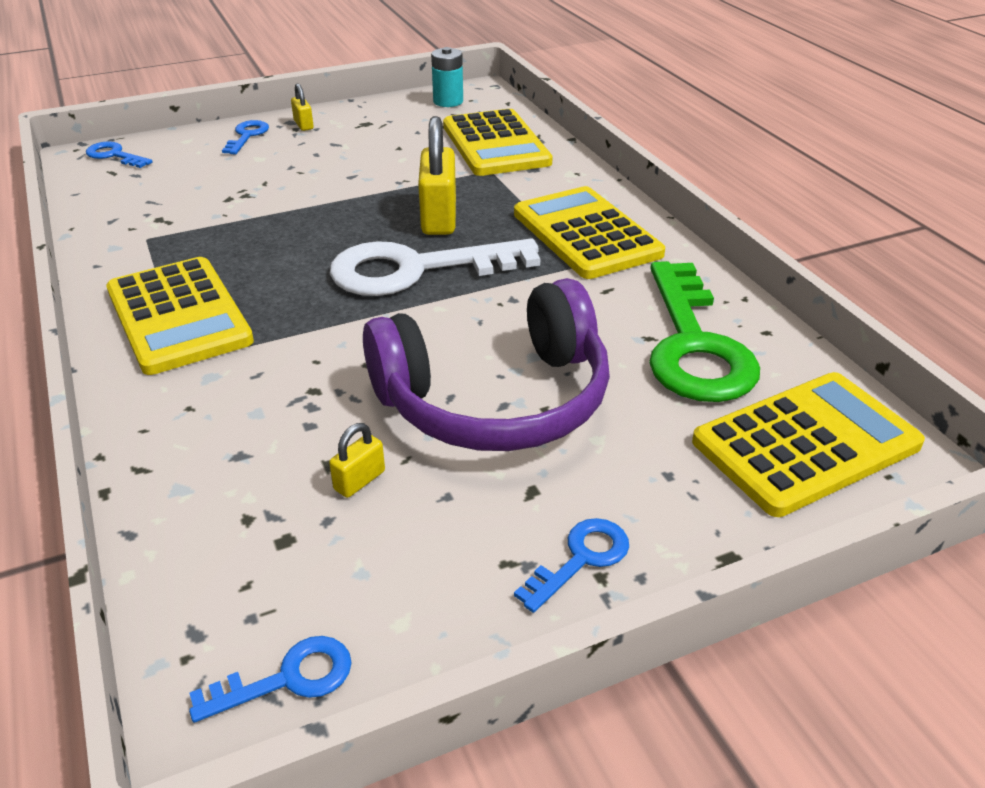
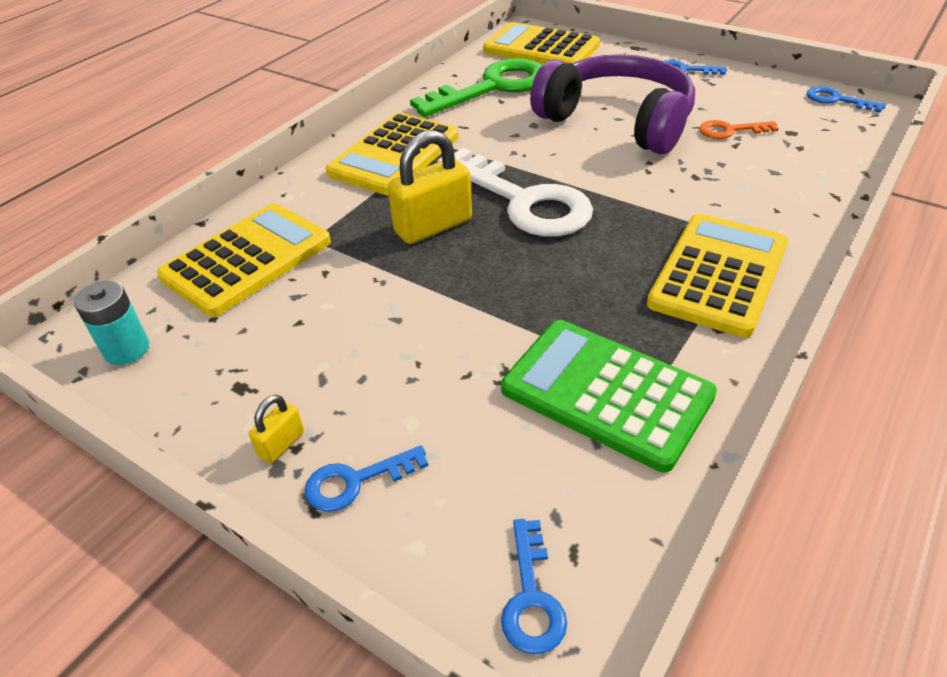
camera: 120 degrees left, 5 degrees up
(171, 217) = (606, 393): none -> green calculator
(359, 480) = (730, 131): yellow padlock -> orange key

